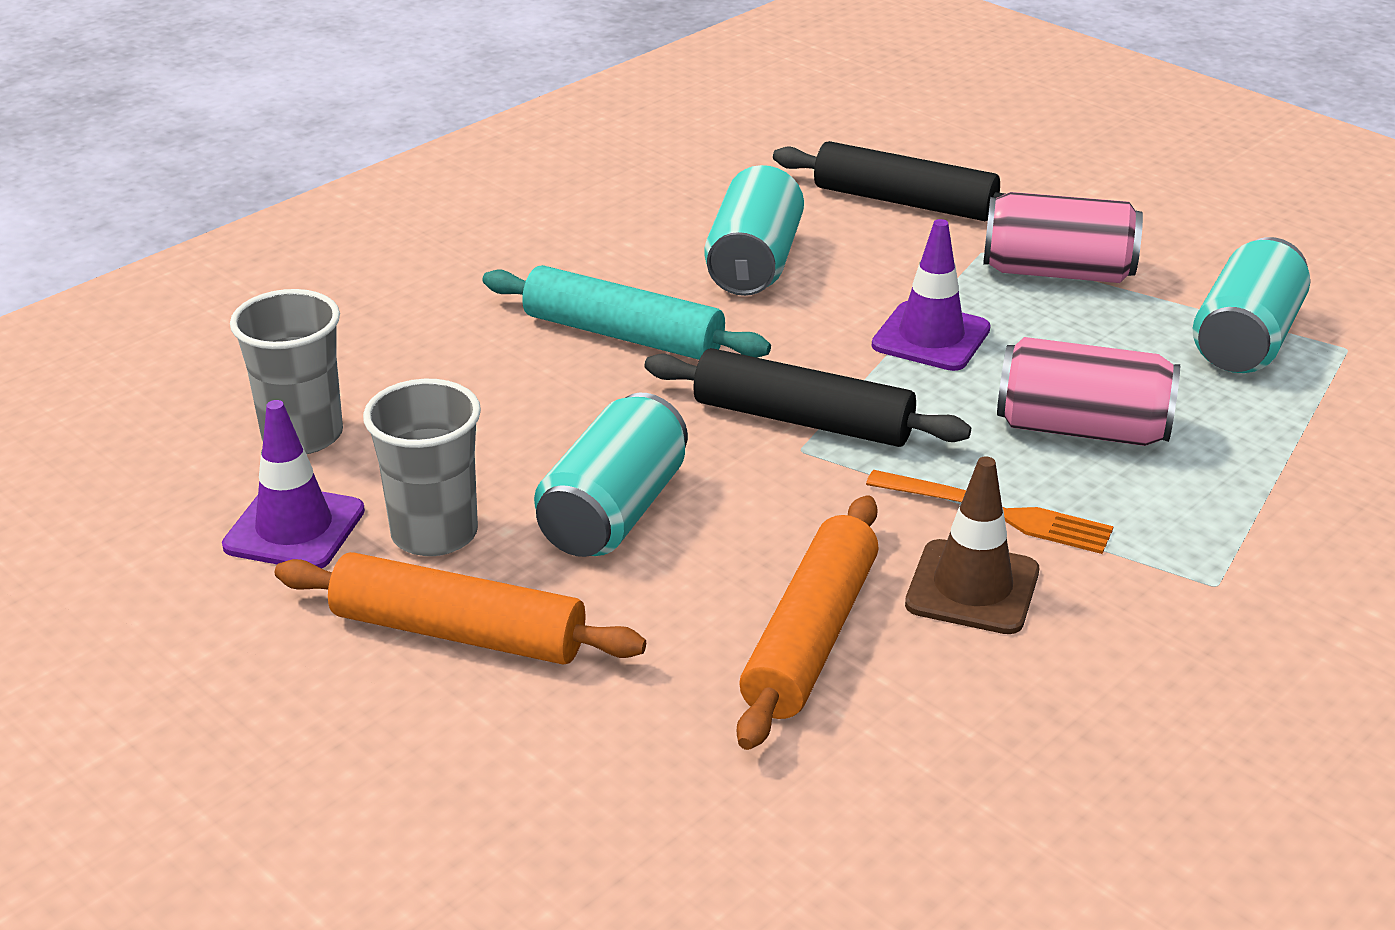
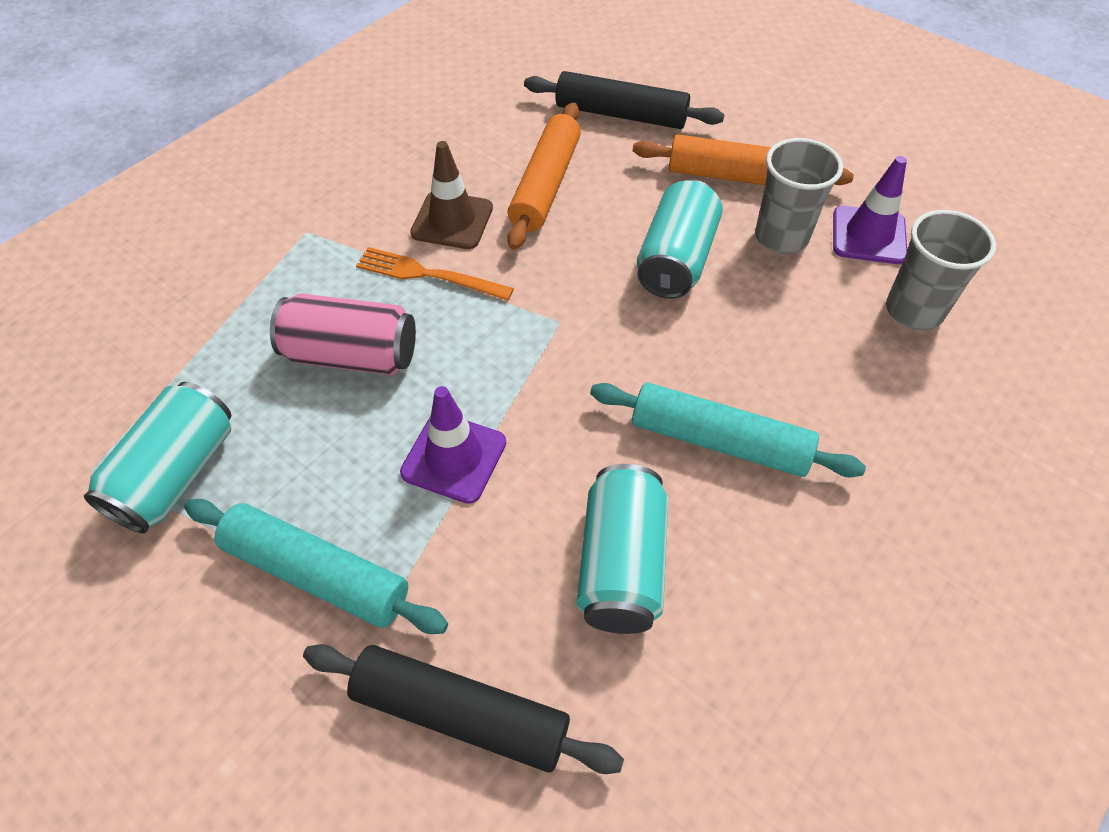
camera: 175 degrees right, 20 degrees up
(802, 420) = (559, 350): black rolling pin -> black rolling pin (621, 114)
(1057, 272) = (316, 573): pink can -> turquoise rolling pin

